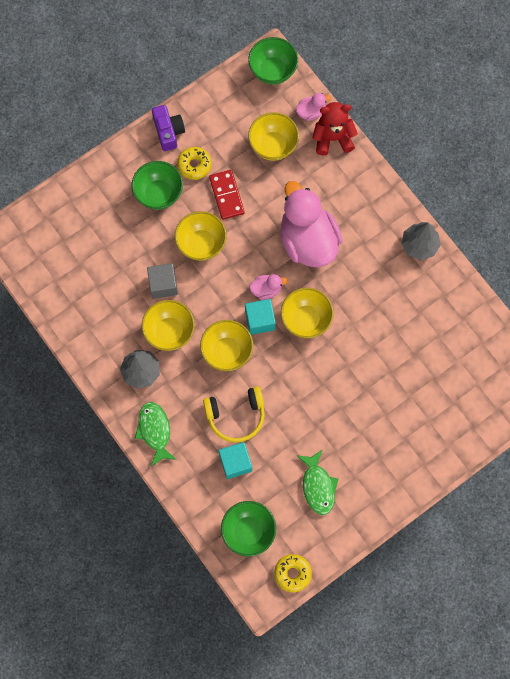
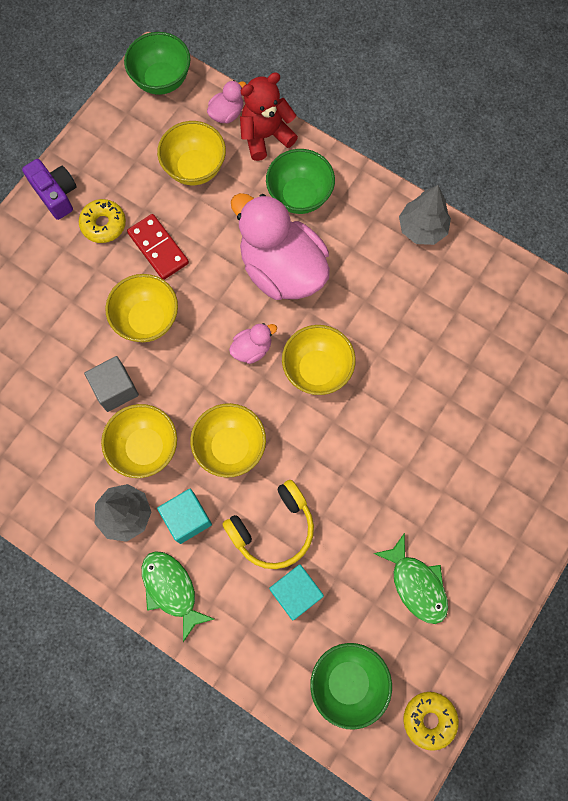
camera: 20 degrees left, 0 degrees up
(159, 194) = (70, 275): green bowl -> green bowl (299, 196)
(260, 320) = (258, 391): turquoise cube -> turquoise cube (187, 518)

